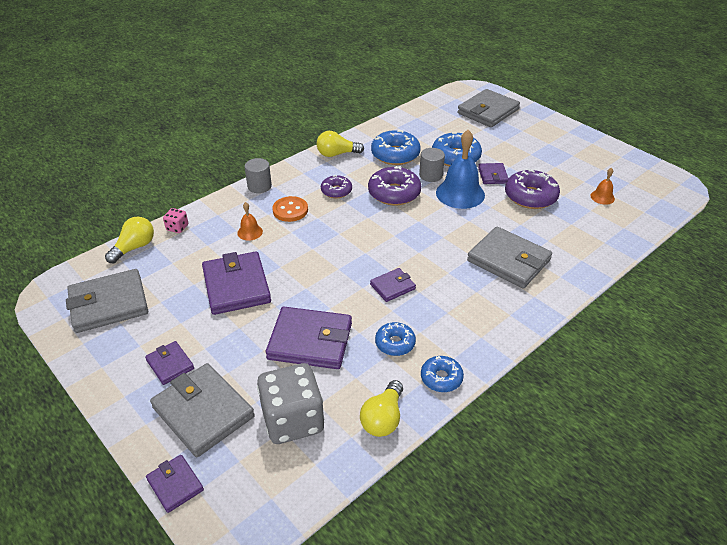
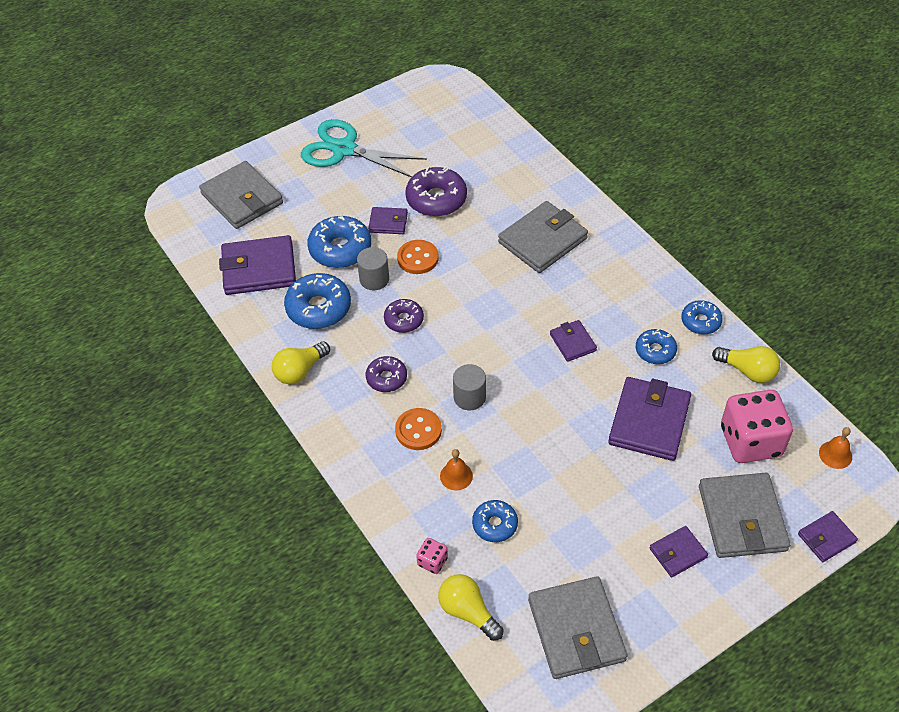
camera: 80 degrees left, 10 degrees up
(203, 412) = (742, 518): grey wallet -> grey wallet turned 60 degrees counterclockwise
(206, 255) = (495, 524): none -> blue donut
(236, 286) = (557, 490): purple wallet -> purple wallet (259, 269)
(259, 186) = (356, 464): grey cylinder -> grey cylinder (469, 397)
(293, 420) = (750, 441): grey dice -> pink dice
(336, 154) = (300, 371): yellow light bulb -> yellow light bulb turned 45 degrees clockwise
(394, 193) = (404, 320): purple donut -> purple donut, size x0.60
(460, 193) = (418, 258): blue bell -> orange button
(562, 146) = (344, 149): none -> turquoise scissors
(602, 197) = (449, 143): orange bell -> orange bell (835, 454)

